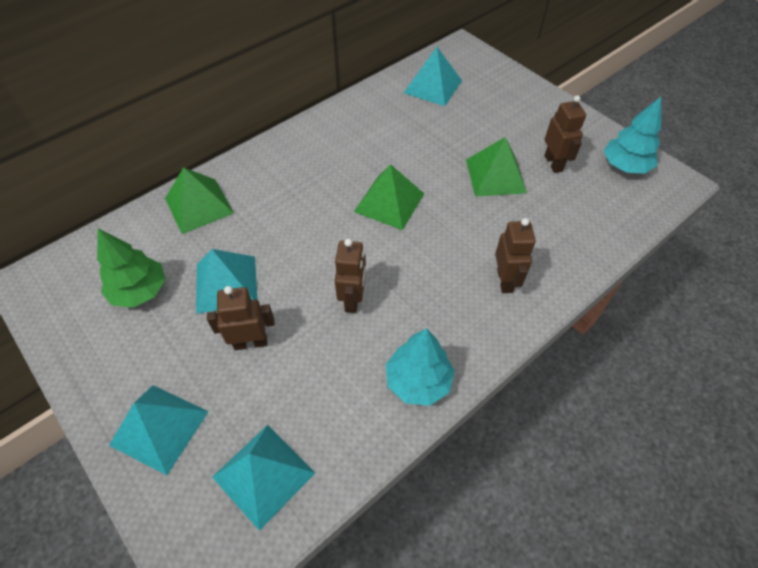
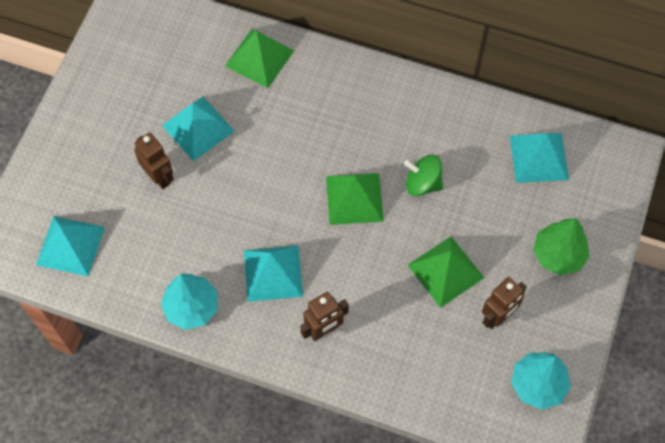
camera: 60 degrees right, 10 degrees up
(140, 291) = (158, 76): green tree -> green tree (558, 255)
(159, 428) = (67, 163): turquoise pyramid -> turquoise pyramid (273, 273)
(353, 299) = (236, 225): brown robot -> none
(407, 155) = (422, 183): none -> green spinning top

